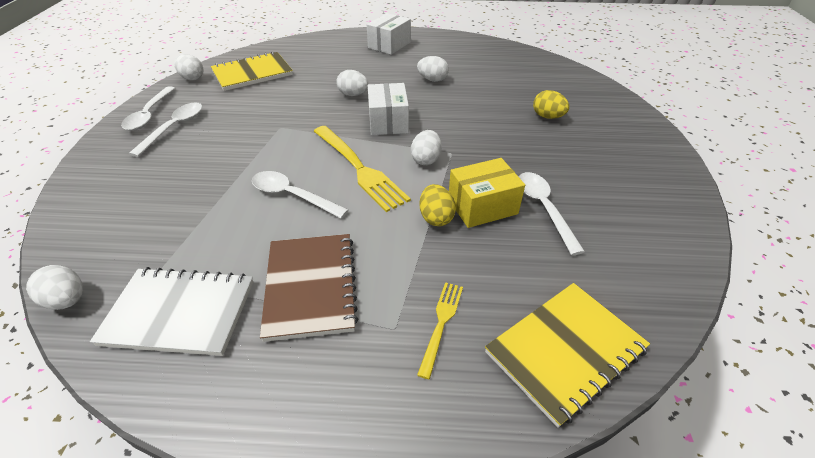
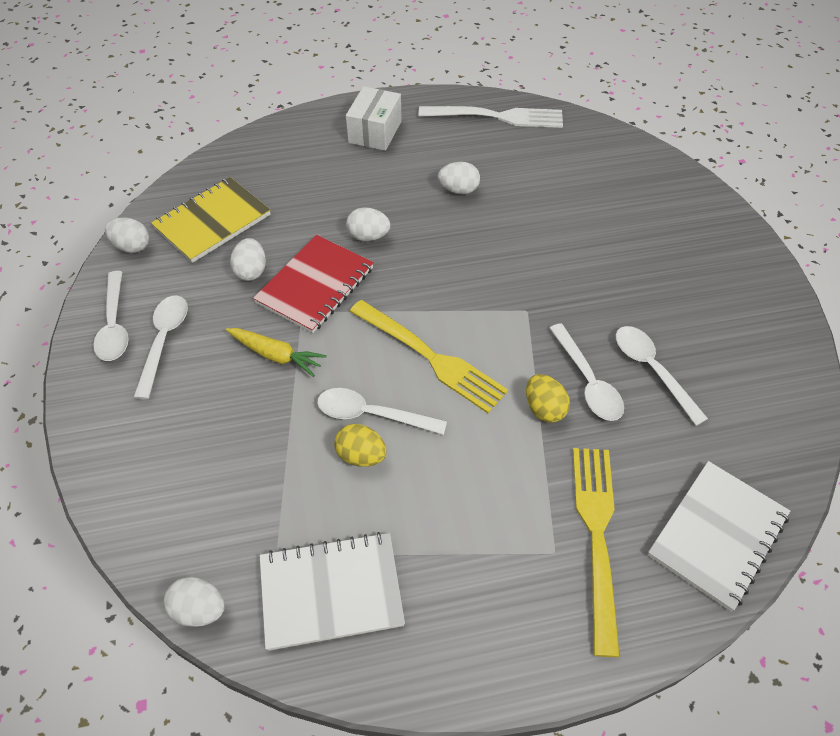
camera: 15 degrees left, 10 degrees up
(245, 148) = (276, 355): none -> yellow carrot
(299, 114) = (315, 285): none -> red notebook
(311, 286) = (450, 527): brown notebook -> none
(388, 122) = (433, 275): white box -> none
(426, 159) = (502, 327): white egg -> white egg (251, 271)
(441, 324) = (596, 536): yellow fork -> yellow fork, size x1.91
(479, 48) = (496, 117): none -> white fork
(482, 206) = (587, 381): yellow box -> white spoon
(547, 117) = (618, 229): yellow egg -> yellow egg (361, 455)
(565, 351) = (717, 535): yellow notebook -> white notebook

